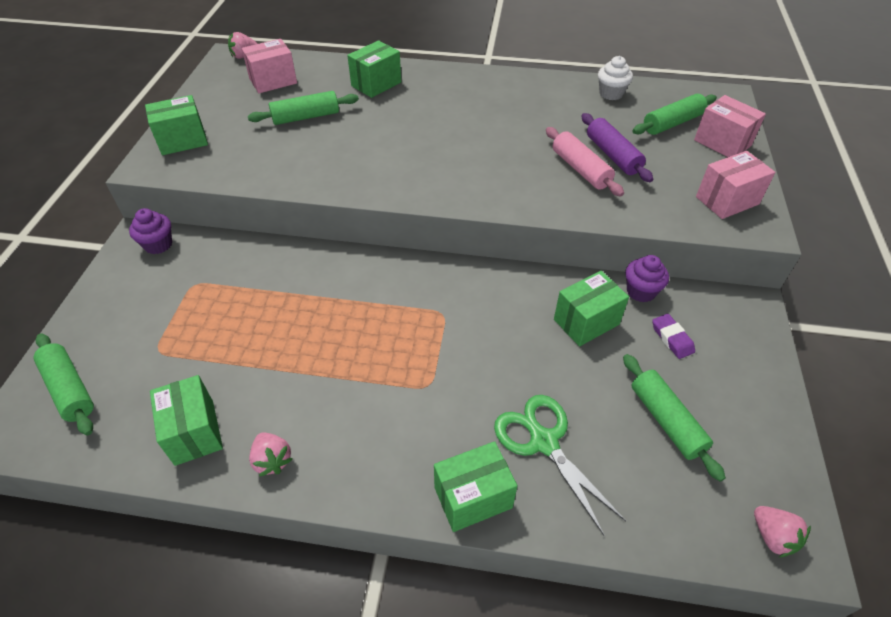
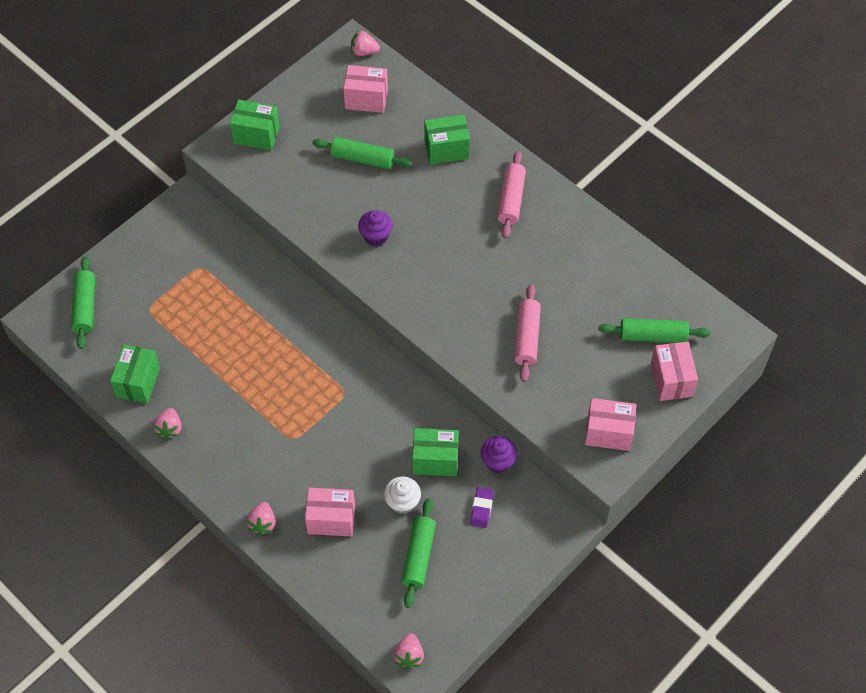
camera: 35 degrees right, 10 degrees up
(158, 244) = (196, 216): purple cupcake -> purple cupcake (376, 236)
(463, 92) = (511, 200): none -> pink rolling pin
(473, 497) = (263, 523): green box -> pink strawberry
(544, 442) = (331, 519): green scissors -> pink box
(611, 94) = (636, 273): white cupcake -> white cupcake (402, 502)
(613, 155) = (566, 339): purple rolling pin -> none

